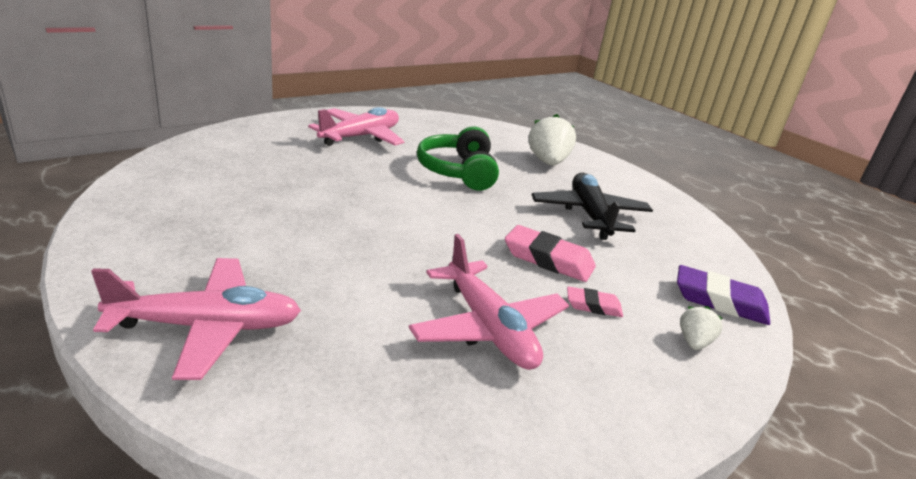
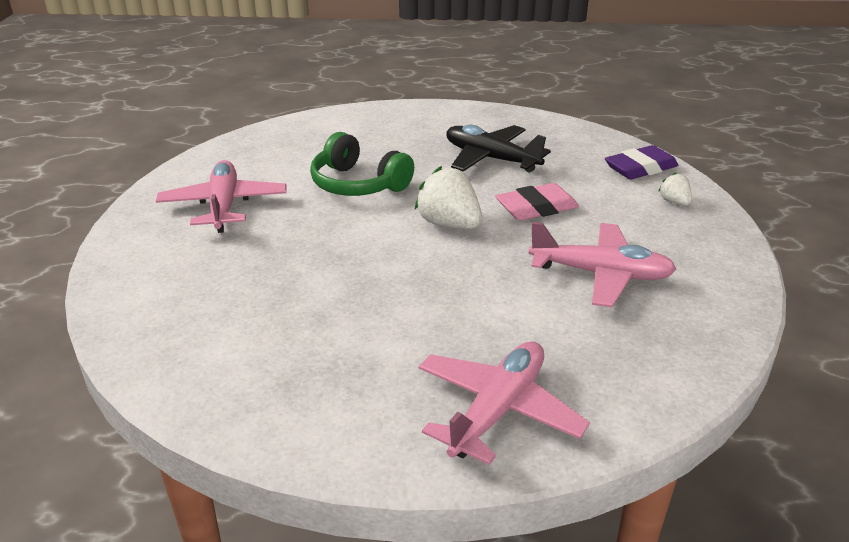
camera: 45 degrees left, 5 degrees up
(548, 162) = (387, 133): white strawberry -> white strawberry (449, 224)
(593, 306) = (608, 219): pink eraser -> none

